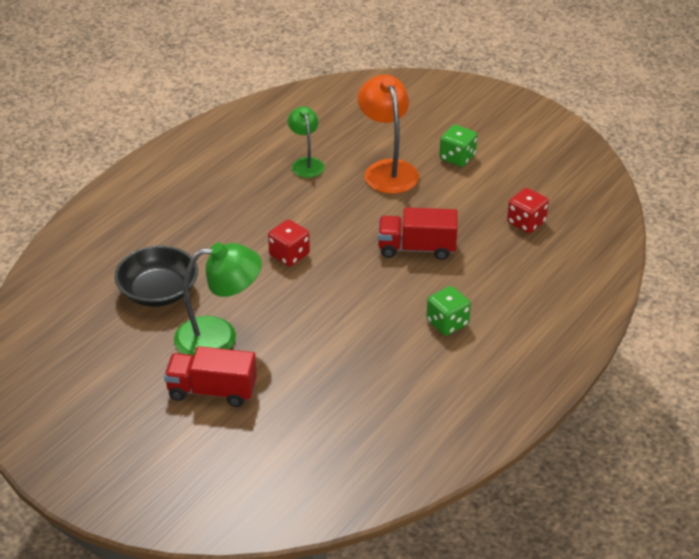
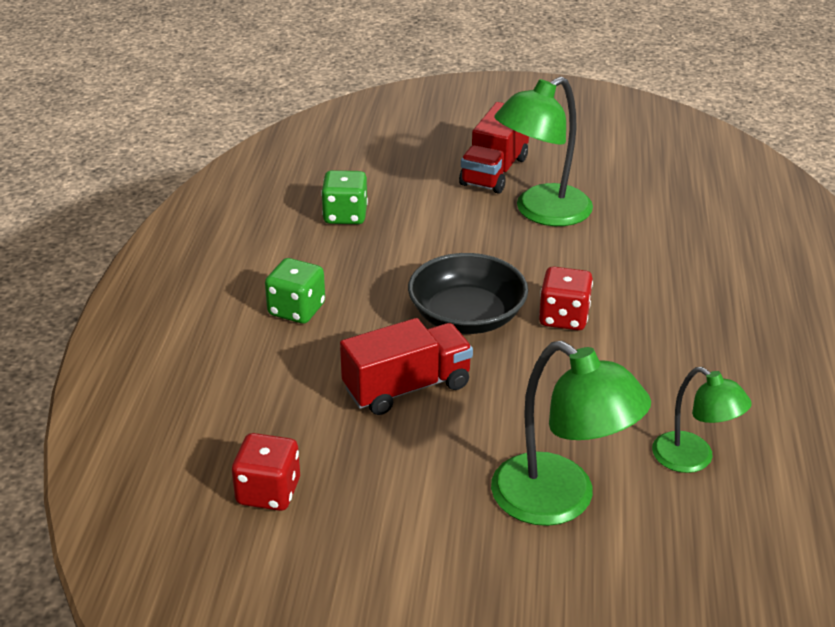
camera: 150 degrees right, 5 degrees down
(158, 292) = (659, 229): black bowl -> black bowl (467, 317)
(212, 391) = (494, 171): red truck -> red truck turned 135 degrees clockwise
(387, 169) = (560, 501): orange lamp -> green lamp
(457, 157) = (465, 577): green dice -> green dice (345, 215)

